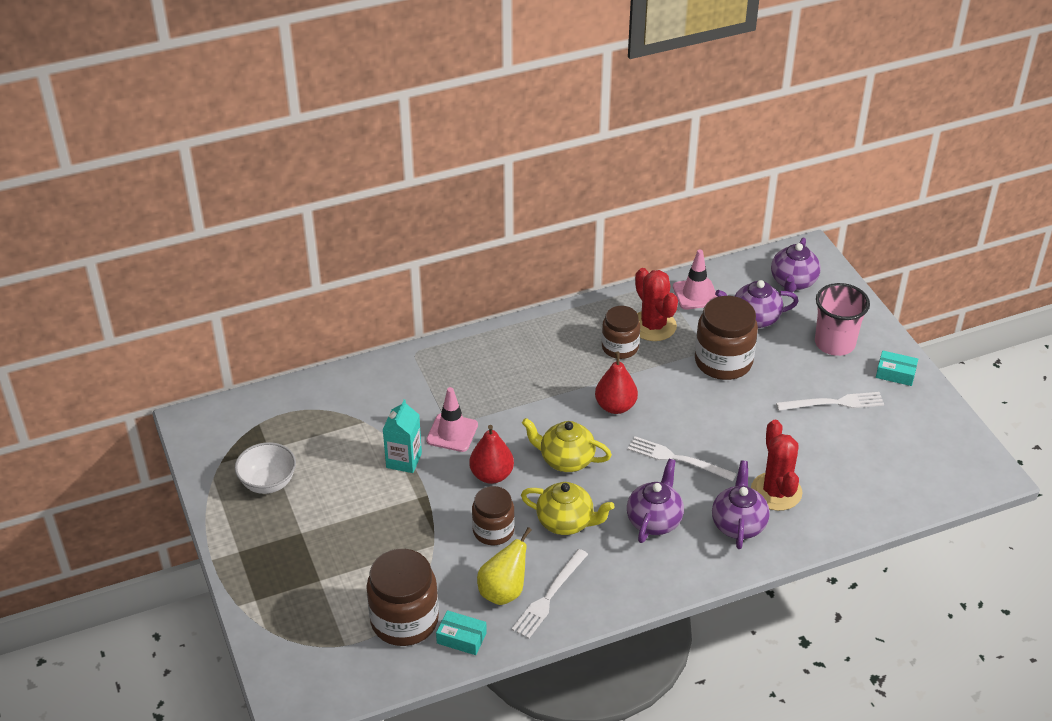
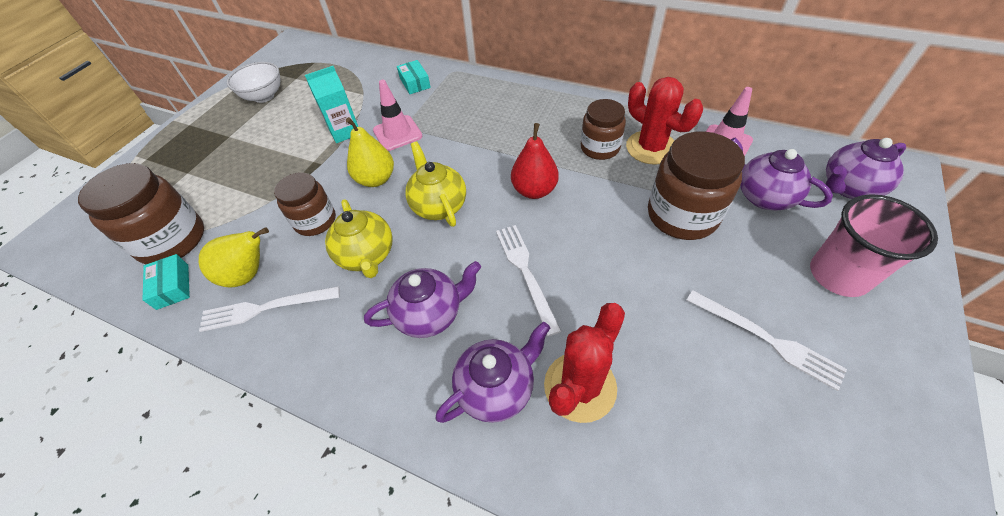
camera: 50 degrees right, 10 degrees up
(491, 475) = (376, 179): red pear -> yellow pear
(653, 326) = (651, 148): red cactus -> red cactus turned 60 degrees counterclockwise
(895, 373) = (896, 363): turquoise box -> turquoise box (415, 83)

